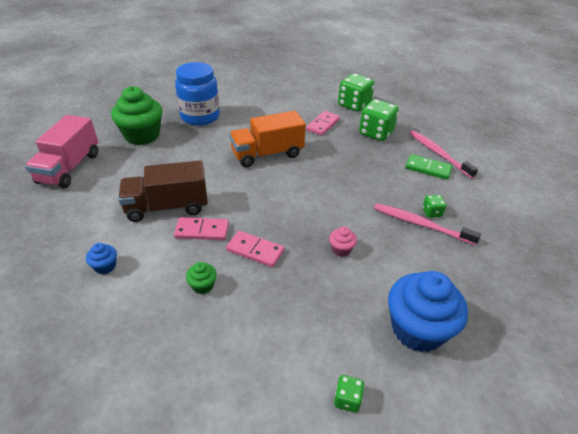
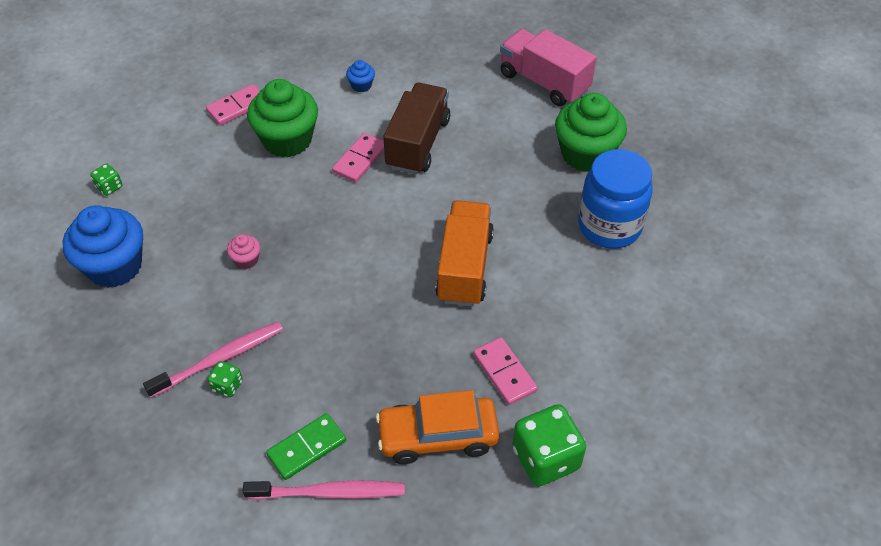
camera: 120 degrees right, 10 degrees up
(203, 285) = (287, 140): green cupcake -> green cupcake, size x2.30
(255, 250) = (300, 190): pink domino -> pink domino (237, 107)
(376, 133) = (438, 436): green dice -> orange car

